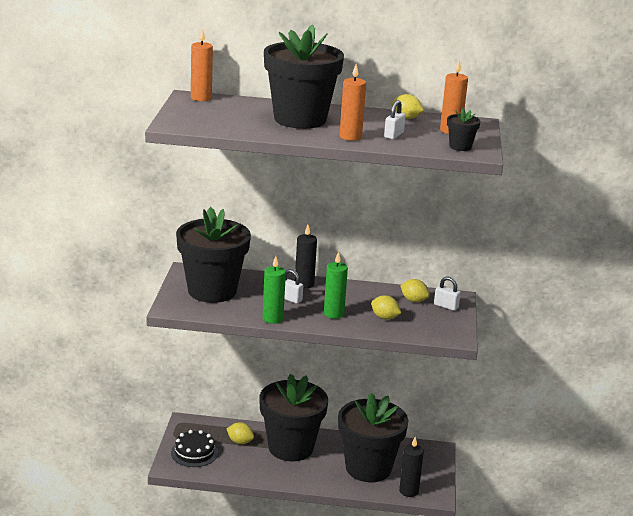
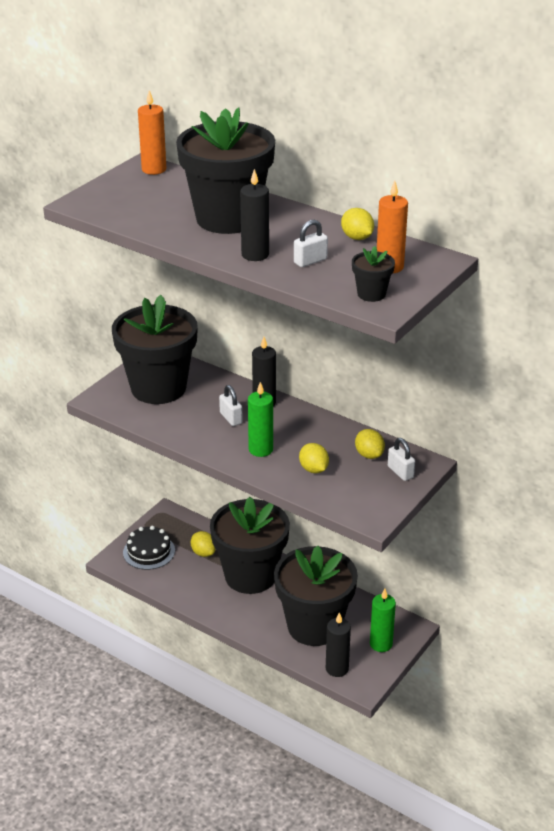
camera: 30 degrees right, 10 degrees up
(272, 319) = (189, 439): green candle -> green candle (381, 644)
(350, 137) = (255, 255): orange candle -> black candle

